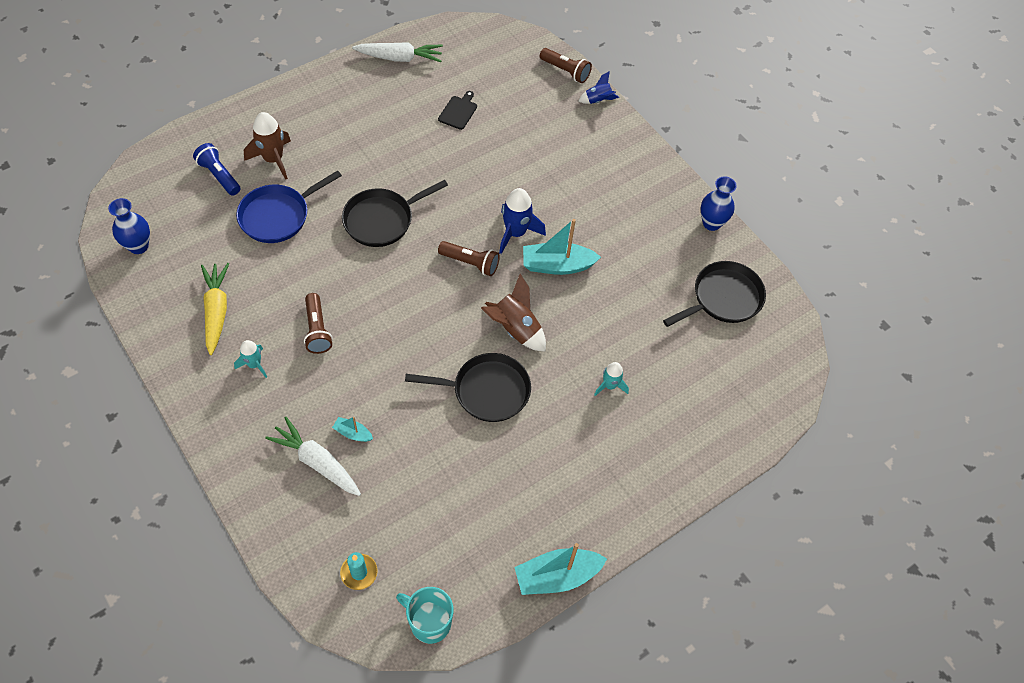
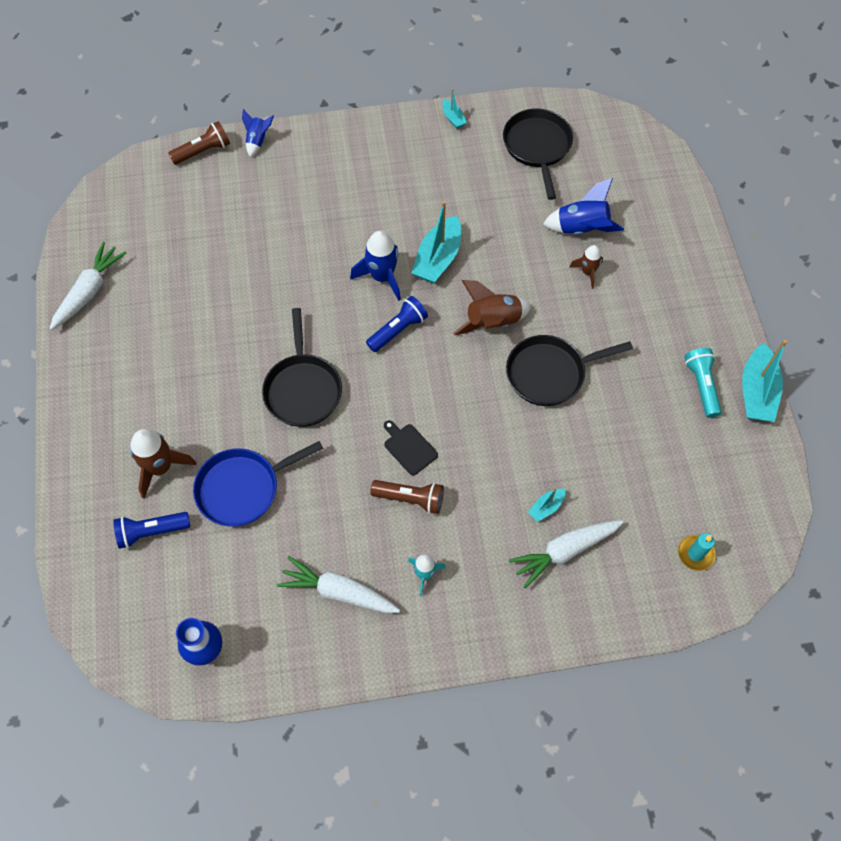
camera: 60 degrees left, 5 degrees up
(216, 311) = (338, 591): yellow carrot -> white carrot
(278, 216) = (242, 488): blue pan -> blue pan turned 75 degrees clockwise
(429, 622) = (764, 511): turquoise mug -> none
(458, 111) = (199, 265): black cutting board -> black cutting board (409, 448)
(470, 263) = (398, 330): brown flashlight -> blue flashlight
(486, 391) = (549, 373): black pan -> black pan turned 135 degrees counterclockwise
(538, 523) = (701, 385): none -> turquoise flashlight
(610, 385) = (587, 272): turquoise rocket -> brown rocket
(654, 365) = (581, 229): none -> blue rocket
(711, 223) = (453, 118): blue vase -> turquoise boat

